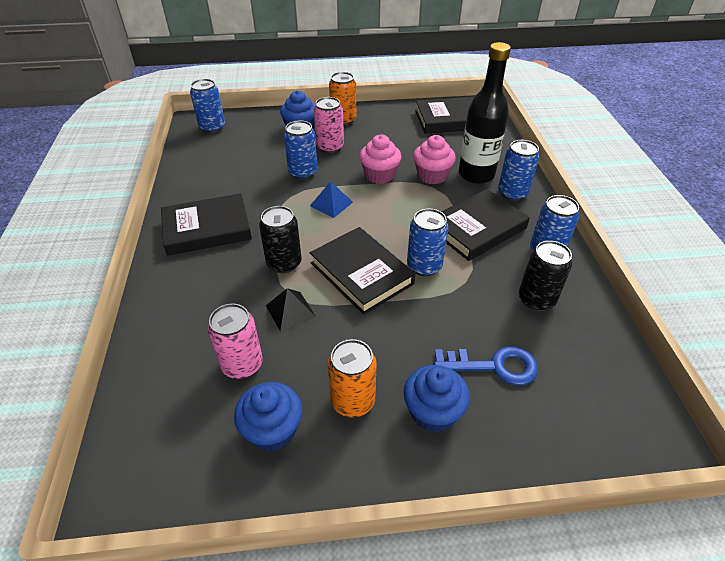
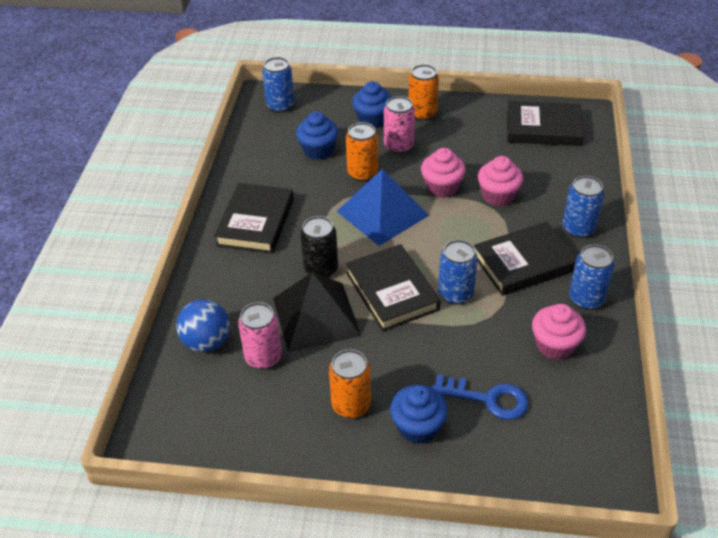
camera: 15 degrees right, 0 degrees up
(174, 359) = (207, 342): none -> blue ball
(207, 228) = (255, 222): black book -> black book turned 75 degrees counterclockwise
(272, 430) = (278, 415): blue cupcake -> blue cupcake (318, 150)
(290, 311) = (316, 316): black pyramid -> black pyramid, size x2.04
(303, 172) = (362, 173): blue can -> orange can
(331, 204) = (382, 213): blue pyramid -> blue pyramid, size x2.04
(476, 174) = (547, 201): black bottle -> none
(536, 299) = (555, 345): black can -> pink cupcake

